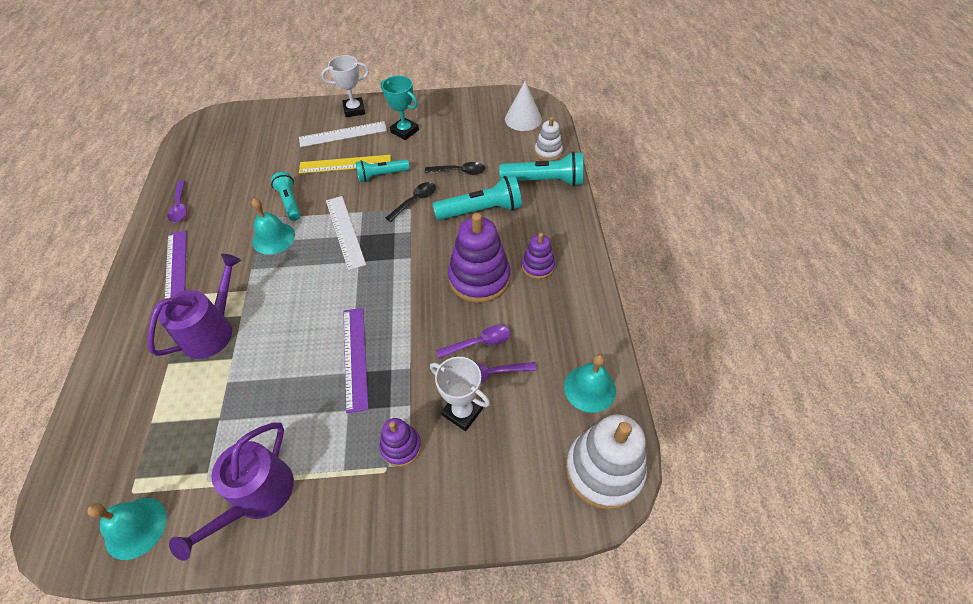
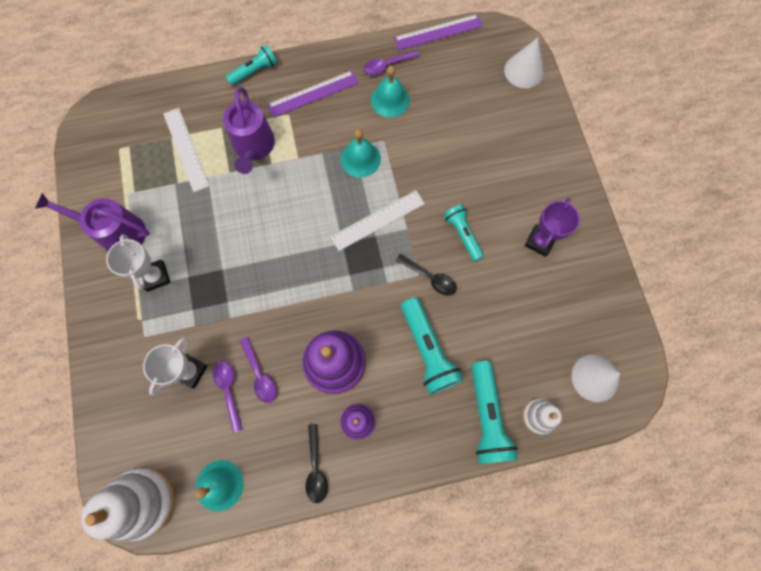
camera: 80 degrees right, 20 degrees up
(135, 527) = (95, 162): turquoise bell -> turquoise bell (390, 100)
(212, 331) = (254, 147): purple watering can -> purple watering can turned 60 degrees clockwise
(243, 118) = (524, 71): none -> white cone
(290, 202) = (409, 157): turquoise flashlight -> turquoise flashlight (255, 71)
(343, 134) = (520, 177): white ruler -> white ruler (186, 149)
(345, 164) = (472, 193): yellow ruler -> none
(354, 110) = (564, 177): white trophy -> white trophy (156, 276)
(355, 357) = (237, 269): purple ruler -> purple ruler (438, 32)
(401, 447) = (158, 327): purple stacking toy -> none
(404, 131) = (539, 241): turquoise trophy -> purple trophy
(459, 171) = (484, 316): black spoon -> black spoon (316, 468)

